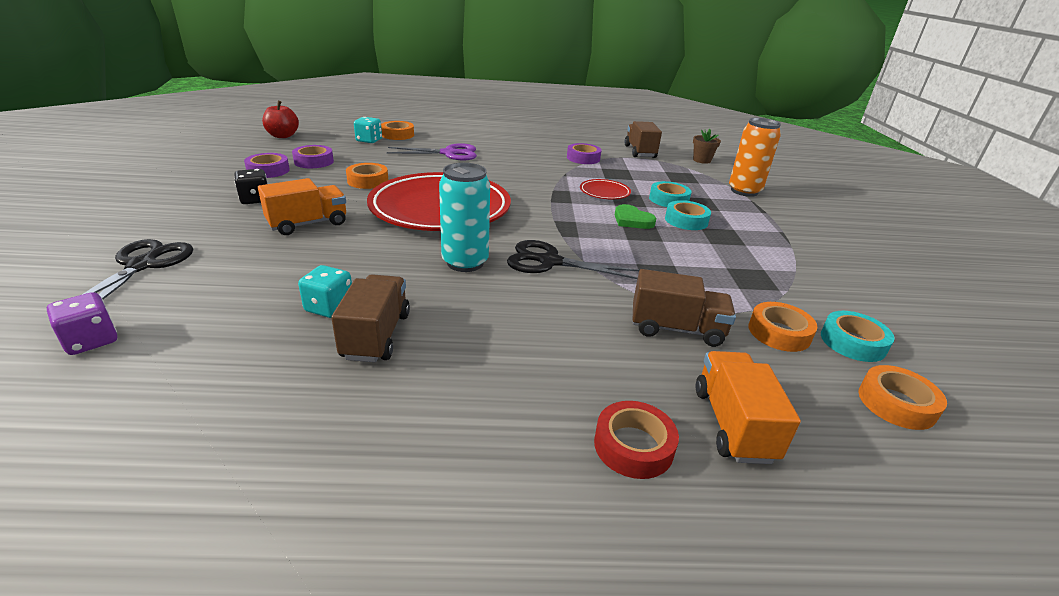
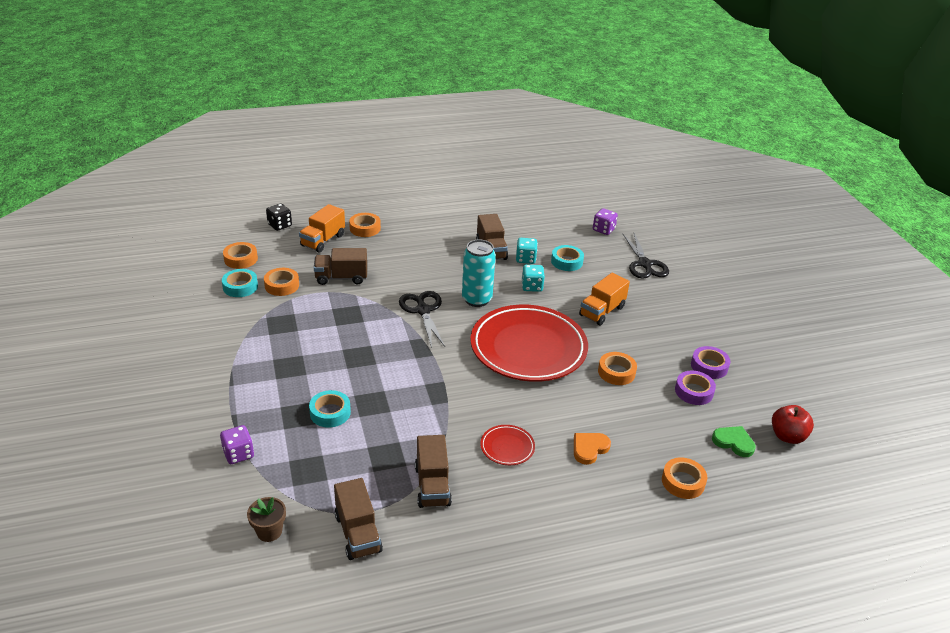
camera: 165 degrees right, 5 degrees up
(255, 199) = (666, 327): black dice -> black dice (280, 225)
(369, 140) = (696, 454): turquoise dice -> turquoise dice (532, 286)
(448, 153) = (589, 449): purple scissors -> orange heart
(550, 262) = (423, 311): black scissors -> black scissors turned 105 degrees counterclockwise
(583, 158) = (432, 485): purple tape -> brown truck
(604, 192) = (396, 409): red plate -> red plate (507, 447)
(632, 220) = (367, 370): green heart -> green heart (733, 442)
(633, 446) = (365, 228): red tape -> orange tape
(686, 220) = (318, 381): turquoise tape -> turquoise tape (567, 261)
(732, 424) = (323, 240): orange truck -> orange truck turned 45 degrees clockwise
(744, 191) = (238, 454): orange can -> purple dice

